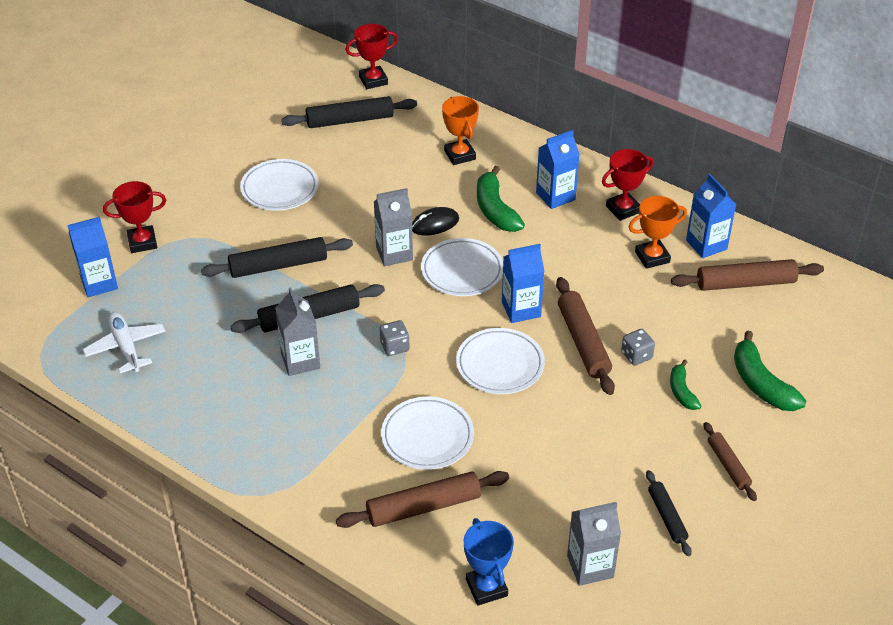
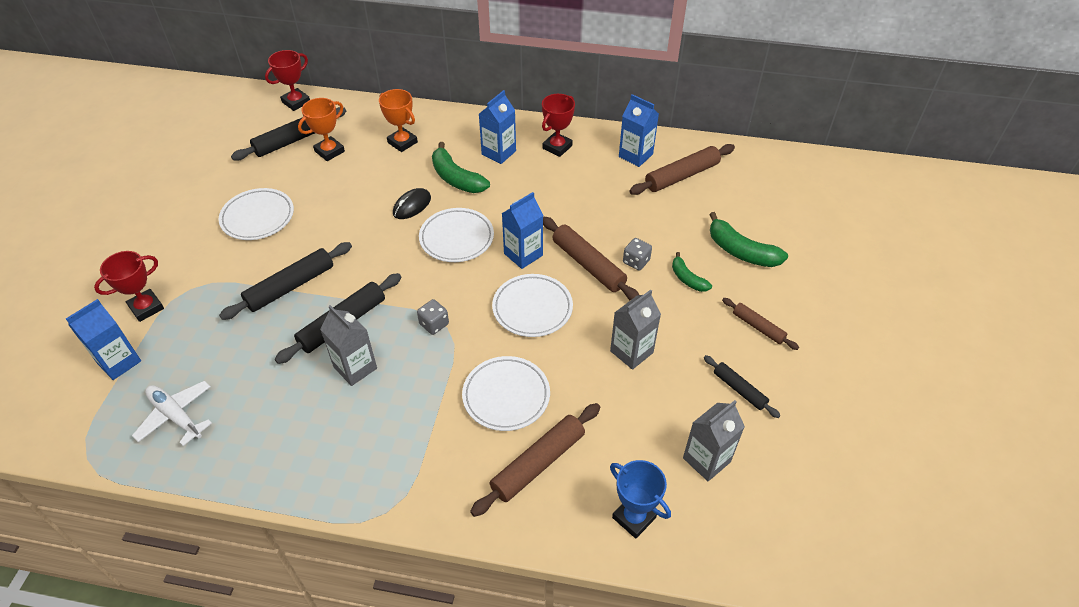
camera: 25 degrees left, 5 degrees up
(394, 253) = (390, 242): grey carton -> grey carton (631, 352)
(652, 257) = (601, 178): orange trophy -> orange trophy (329, 151)

